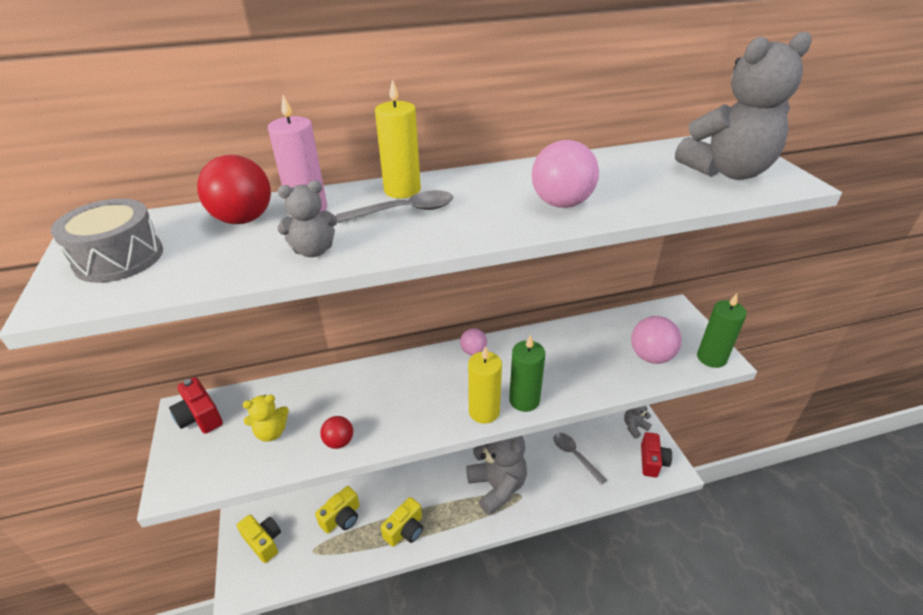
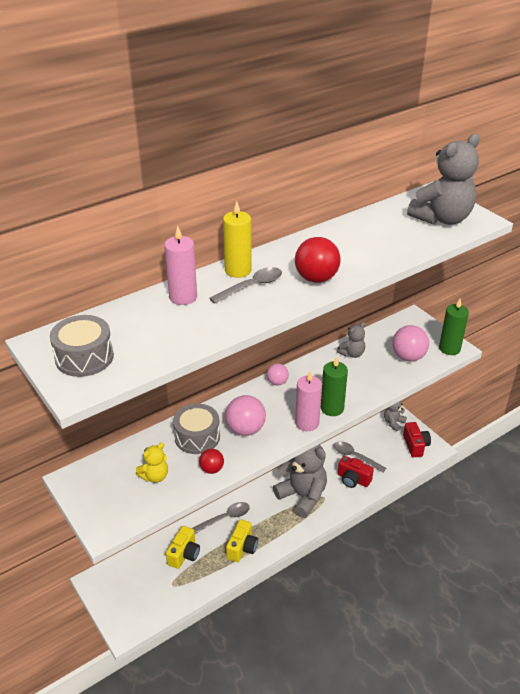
camera: 20 degrees left, 0 degrees up
(200, 417) = (88, 481): red camera -> red camera (353, 479)
(243, 219) = (144, 313): red ball -> red ball (316, 278)
(263, 542) = (125, 591): yellow camera -> none
(313, 250) = (214, 326): grey teddy bear -> grey teddy bear (352, 353)
(347, 395) = (197, 437): none -> grey drum
(403, 488) = (225, 518): none -> grey spoon
(484, 411) = (307, 423): yellow candle -> pink candle
(561, 203) = (350, 262): pink ball -> pink ball (245, 429)

